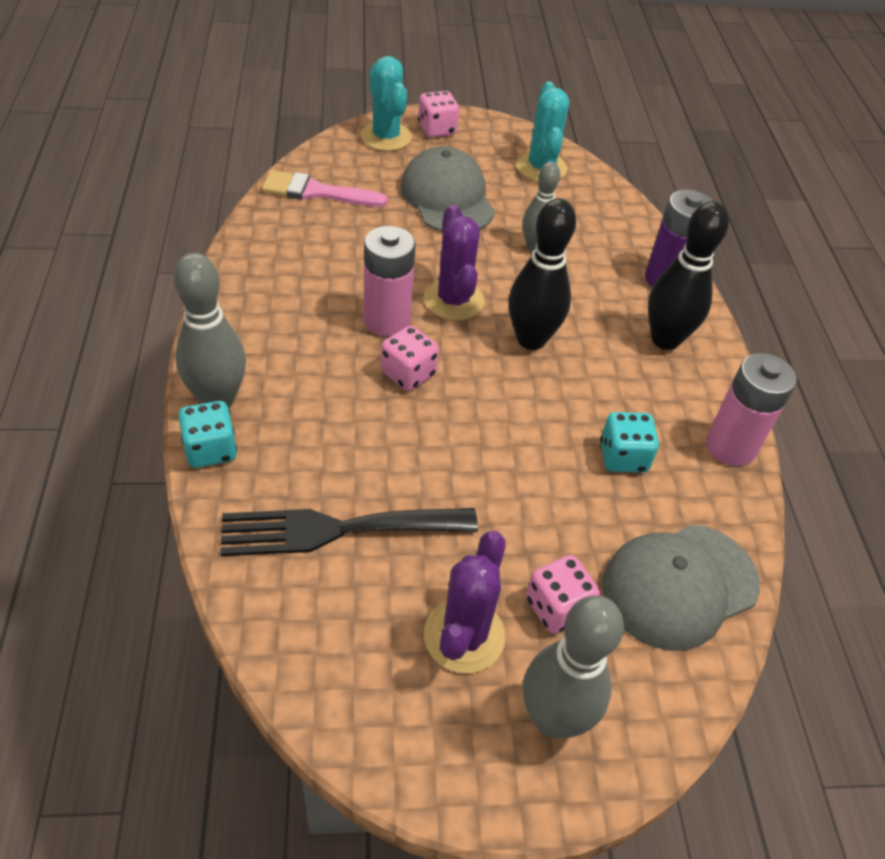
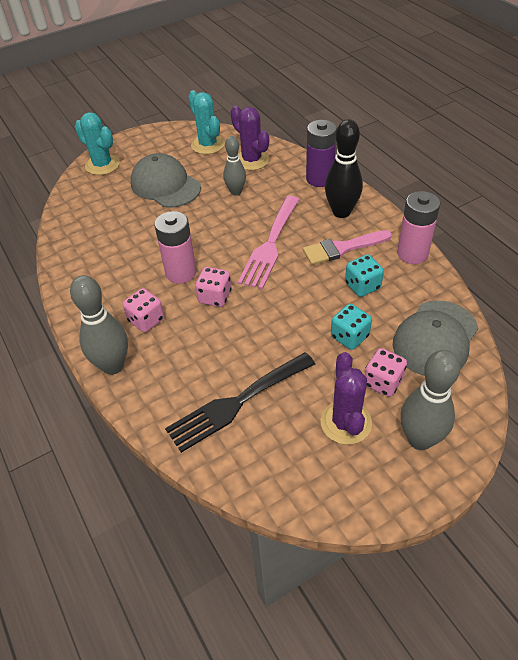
camera: 20 degrees left, 0 degrees up
(210, 449) = (130, 396): turquoise dice -> turquoise dice (349, 336)
(316, 192) = (83, 216): pink brush -> pink brush (342, 248)
(437, 129) = (130, 147): pink dice -> pink dice (146, 320)
(453, 300) = (211, 243): purple cactus -> purple cactus (251, 160)
(531, 339) = (270, 245): black bowling pin -> pink fork

